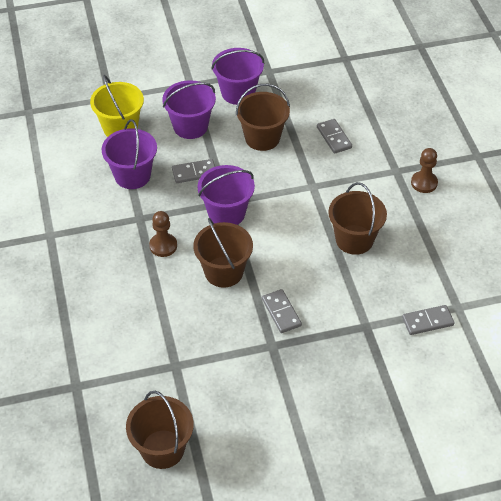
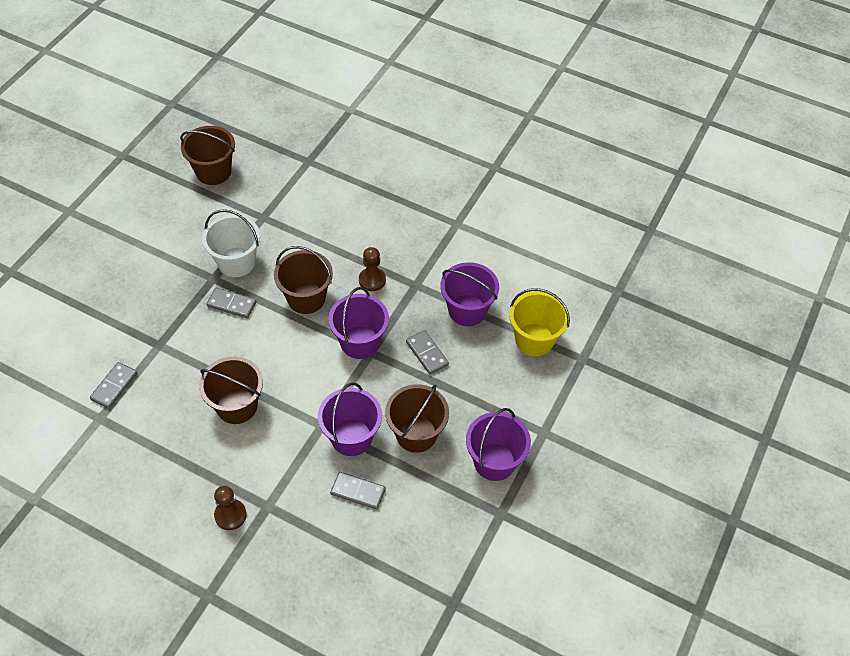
camera: 130 degrees right, 5 degrees up
(190, 126) = (486, 391): purple bucket -> purple bucket (351, 437)
(194, 172) = (427, 353): grey domino -> grey domino turned 60 degrees counterclockwise
(240, 343) = (236, 262): none -> white bucket

